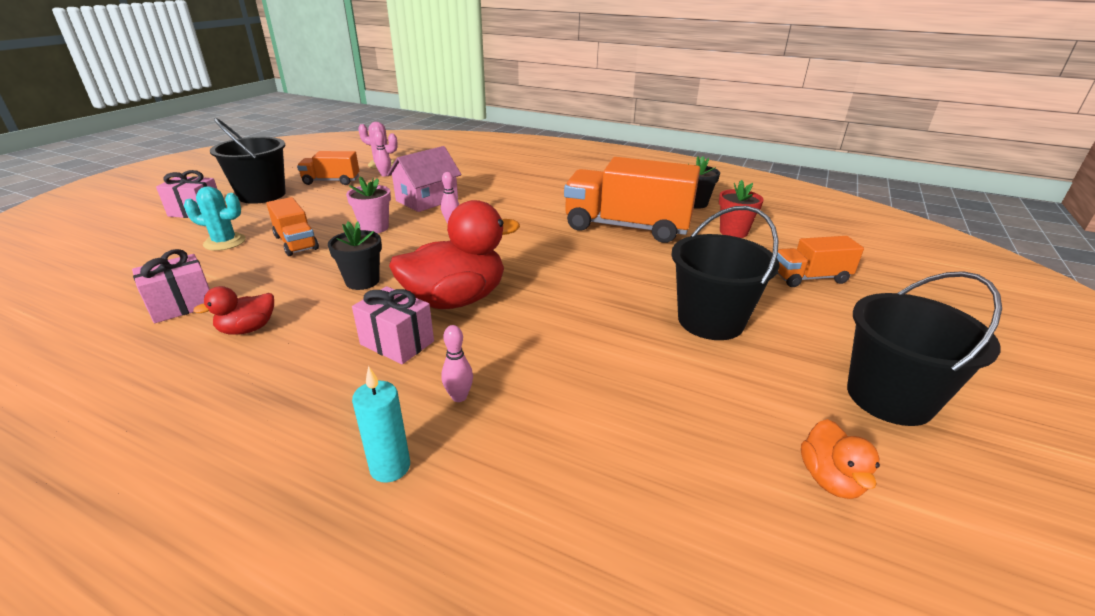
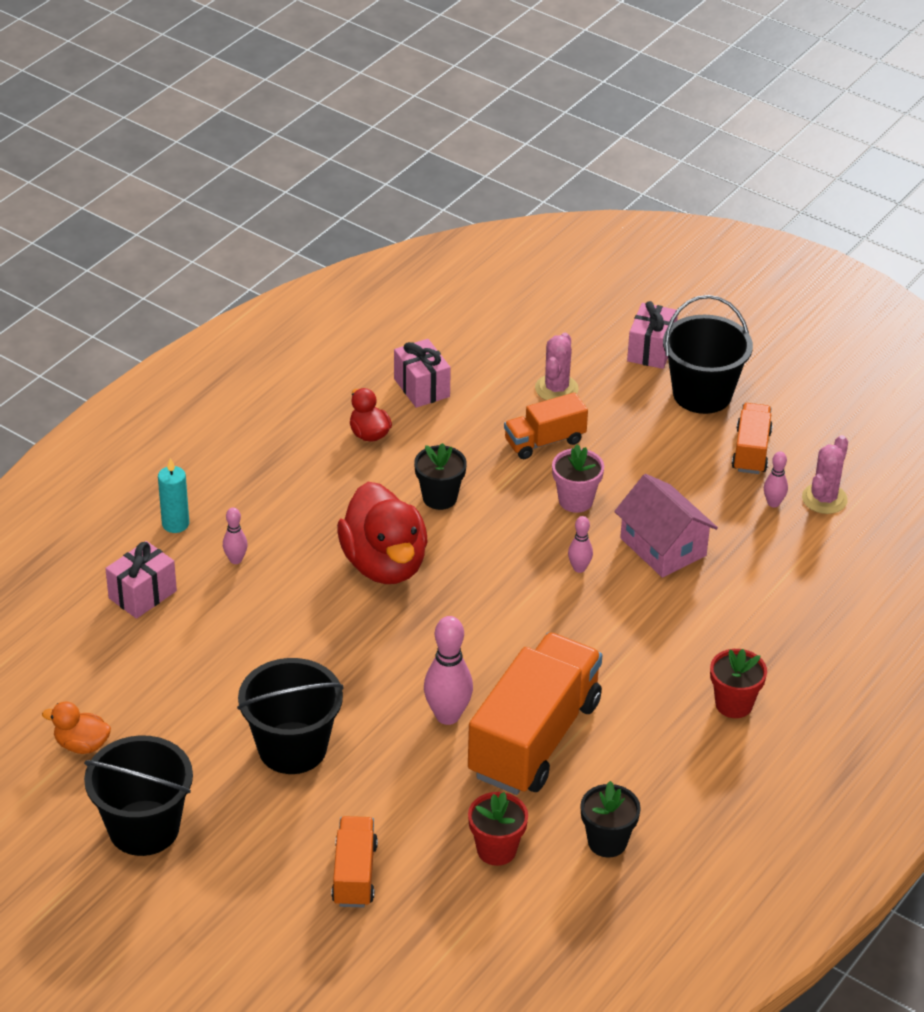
camera: 100 degrees right, 10 degrees up
(225, 242) = (556, 388): turquoise cactus -> pink cactus
(397, 343) = (320, 524): pink gift -> pink gift (142, 594)
(563, 179) = (734, 704): none -> red flower pot
(625, 257) = (447, 716): none -> pink bowling pin

